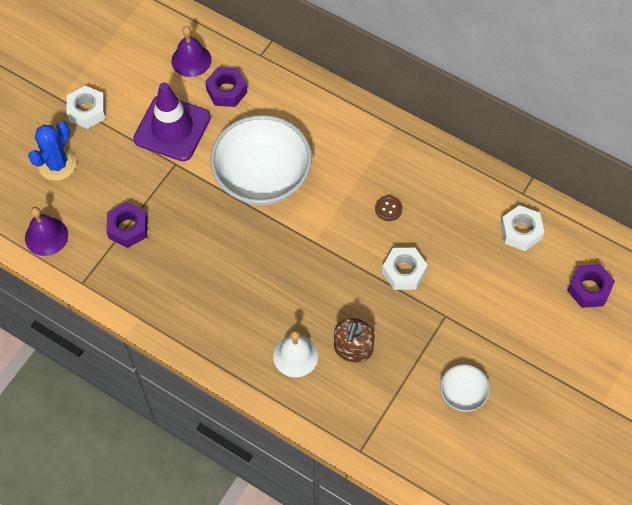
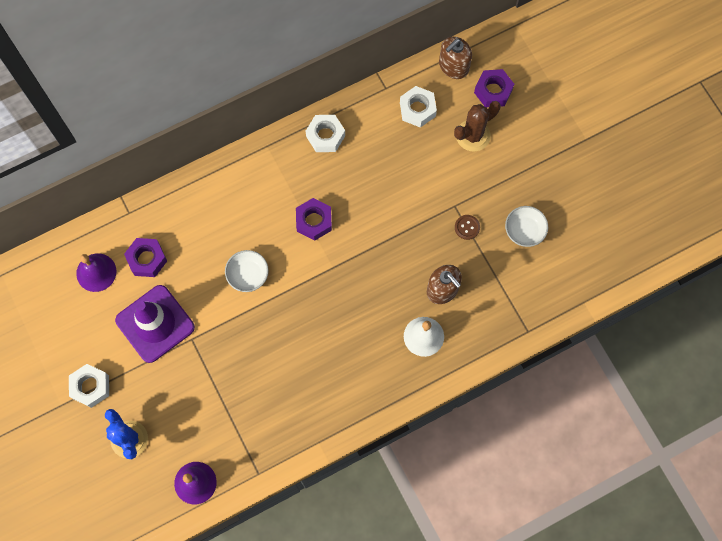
camera: 60 degrees left, 10 degrees up
(128, 228) = (229, 410): purple nut -> purple nut (314, 221)
(262, 176) = (248, 275): white bowl -> white bowl, size x0.46
(388, 209) = (338, 194): brown button -> brown button (467, 227)
(404, 272) = (400, 214): white nut -> white nut (325, 136)
(529, 294) = (473, 135): none -> brown cactus
(588, 240) = (453, 66): none -> brown soap dispenser

